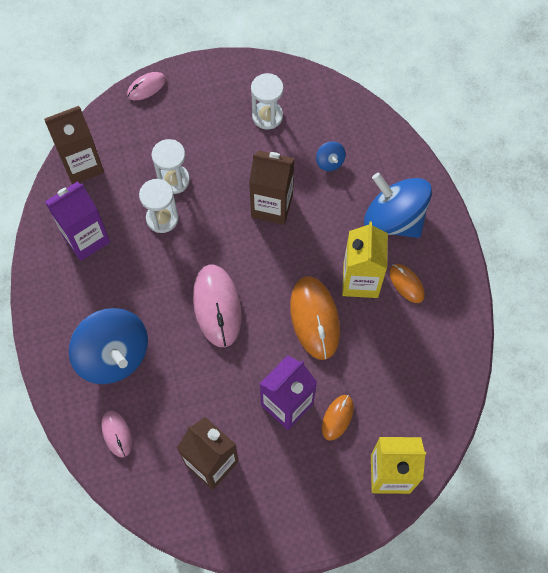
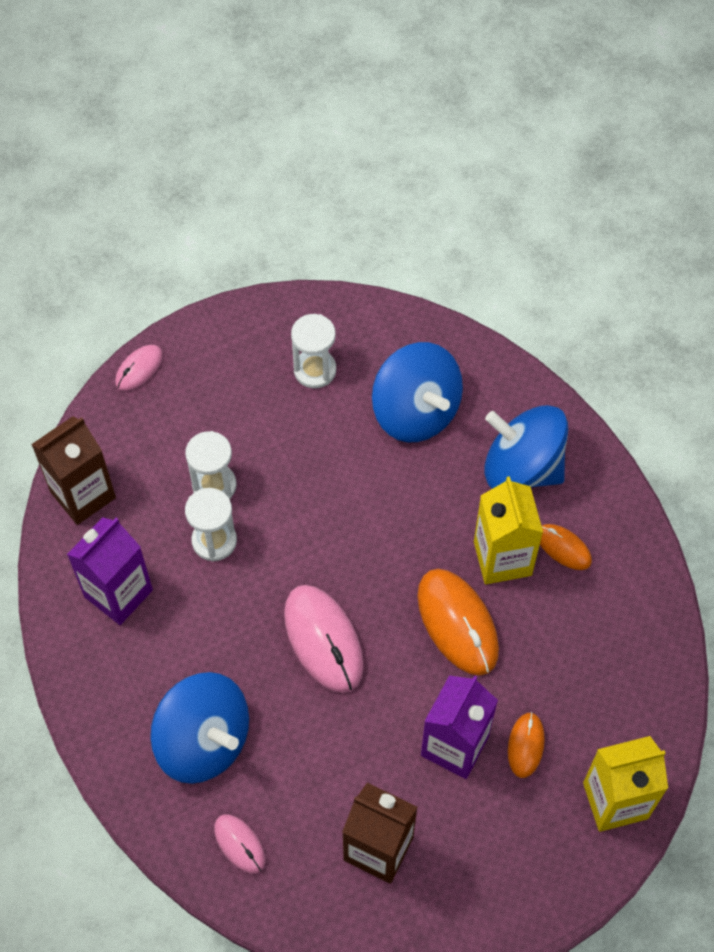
camera: 15 degrees left, 5 degrees down
(272, 206) = (356, 488): brown carton -> none
(330, 162) = (416, 412): blue spinning top -> blue spinning top, size x2.38

